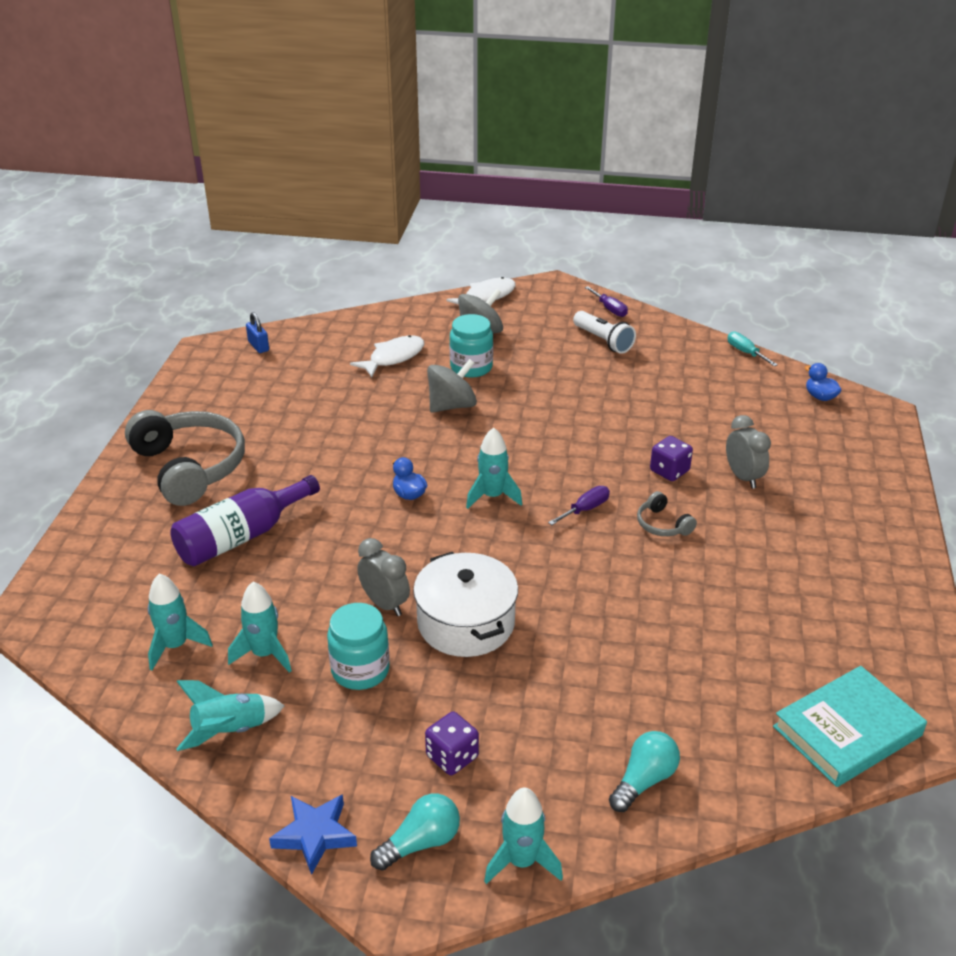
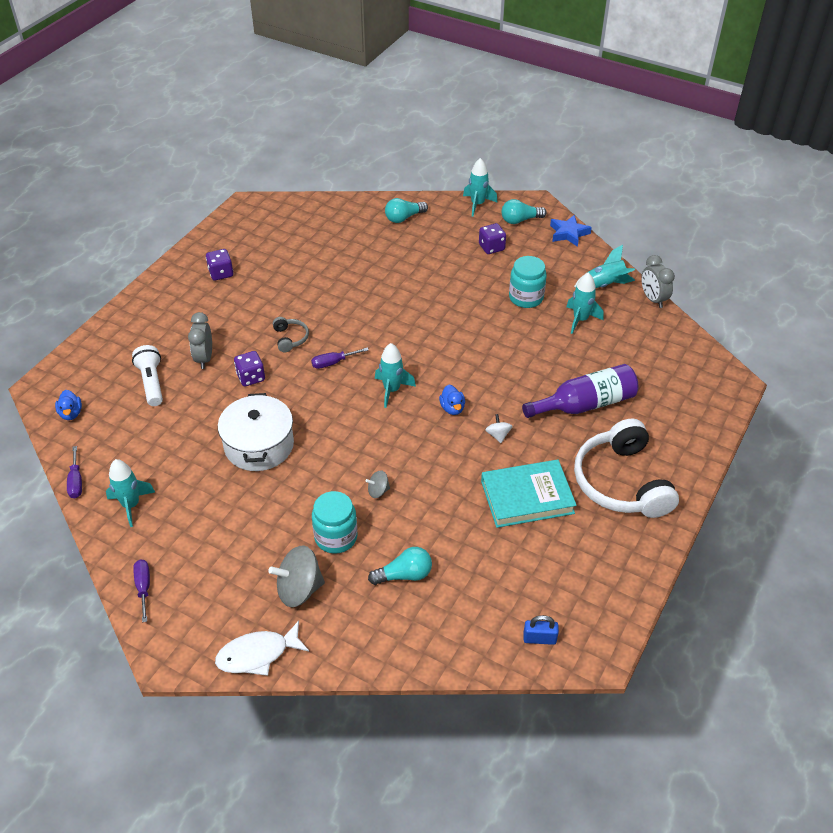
camera: 160 degrees left, 10 degrees up
(175, 646) = (635, 337): turquoise rocket -> turquoise rocket (131, 505)
(189, 467) = (621, 482): grey headphones -> white headphones
(258, 346) = (539, 638): blue padlock -> blue padlock turned 75 degrees counterclockwise
(343, 480) = (498, 435): none -> white spinning top
(385, 604) = (499, 331): grey clock -> grey clock (653, 299)
(393, 358) = (404, 575): white fish -> turquoise light bulb
(452, 406) = (378, 491): grey spinning top -> grey spinning top, size x0.50
(466, 623) = (454, 308): white pot -> white pot (259, 445)
(603, 341) = (188, 537): white flashlight -> white flashlight (151, 382)
(745, 352) = (76, 482): turquoise screwdriver -> purple screwdriver
(841, 588) = (221, 273): none -> purple dice
(847, 731) = (291, 213): turquoise book -> turquoise book (527, 497)

